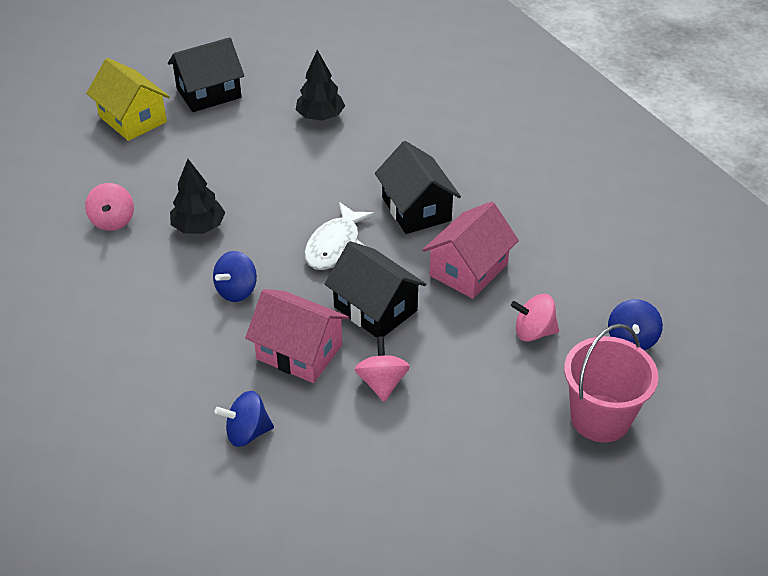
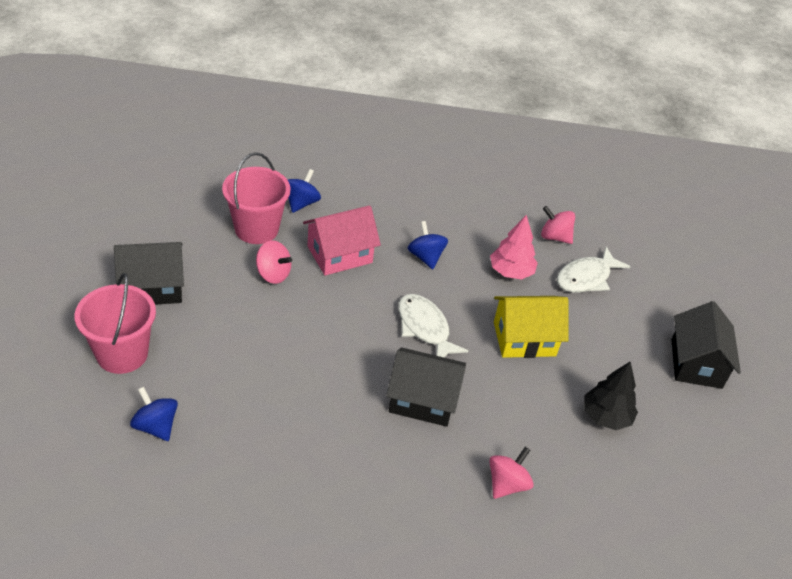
camera: 120 degrees right, 0 degrees up
(133, 119) = (684, 301): yellow house -> yellow house (524, 339)
(158, 180) = (586, 278): none -> white fish
(199, 227) = (511, 272): black tree -> pink tree
(330, 441) = (256, 229): none -> pink bucket
(375, 309) = (339, 310): black house -> black house (152, 287)
(468, 270) = (324, 384): pink house -> none
(533, 332) = (227, 376): pink spinning top -> pink spinning top (507, 484)

